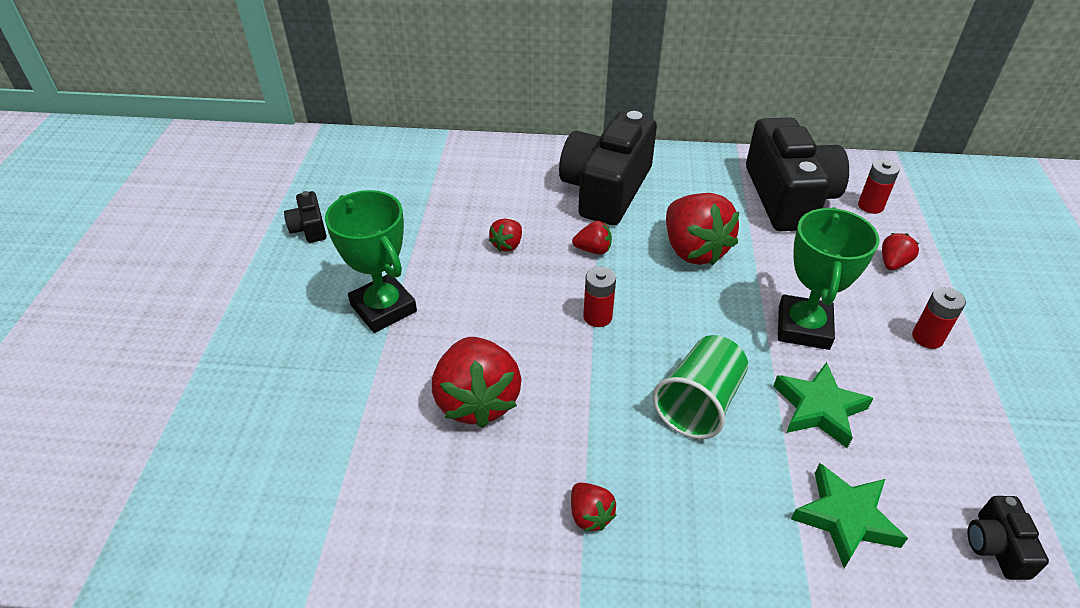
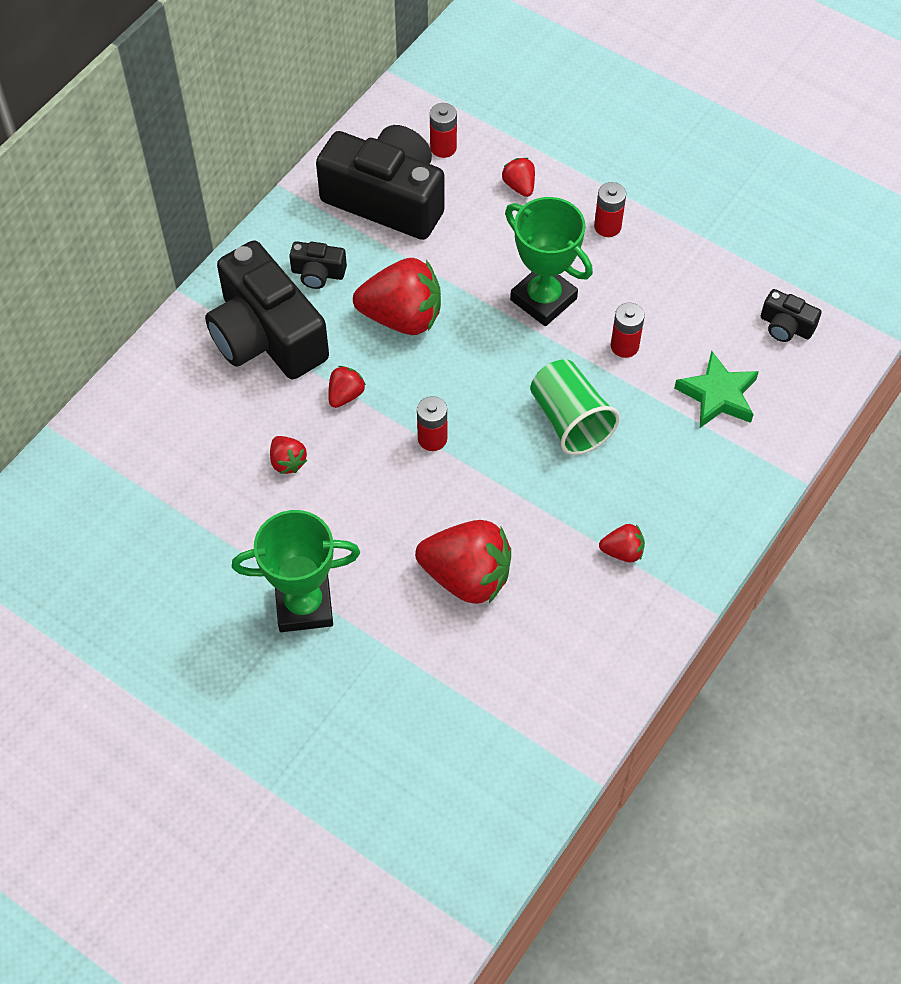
camera: 60 degrees left, 15 degrees up
(309, 228) = (130, 630): black camera -> black camera (318, 273)
(819, 409) = (624, 346): green star -> red battery

